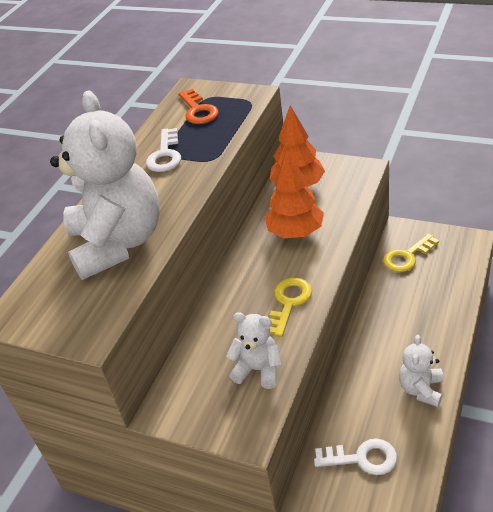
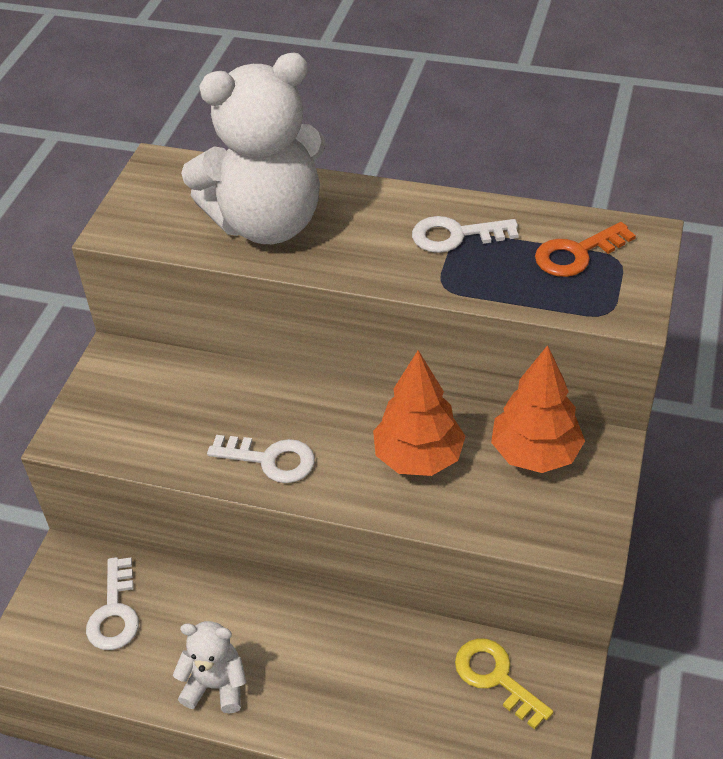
camera: 80 degrees right, 5 degrees up
(258, 370) = (158, 437): white teddy bear -> none
(289, 303) = (270, 459): yellow key -> white key

